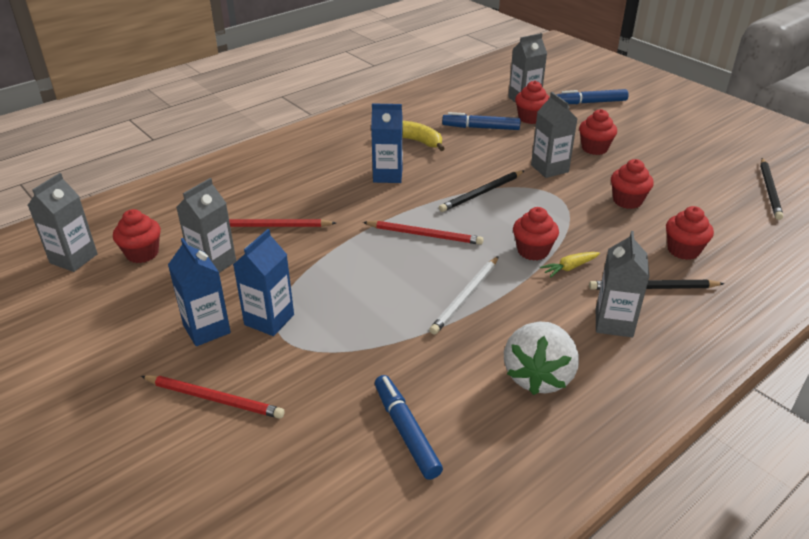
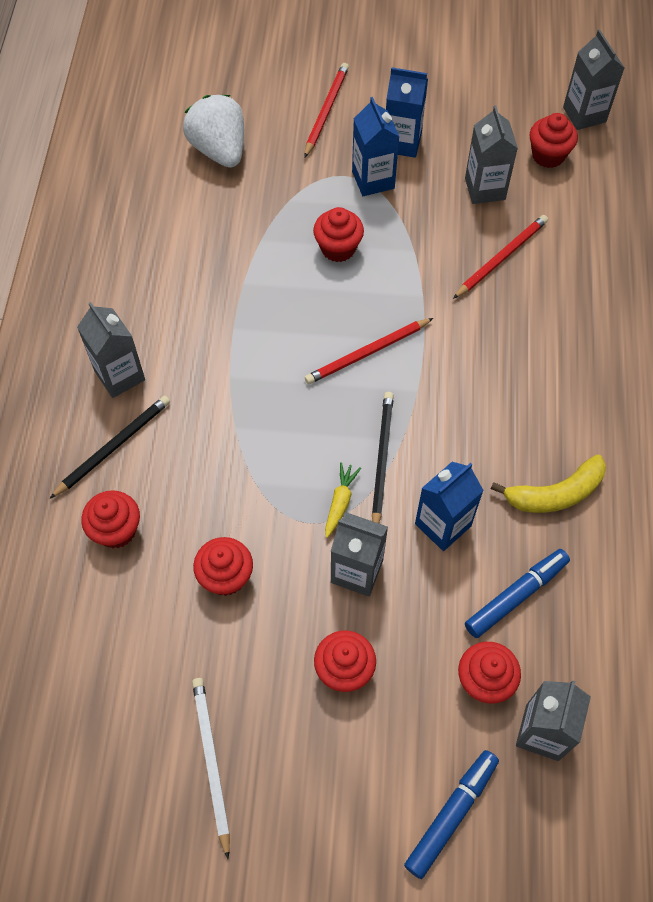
camera: 135 degrees right, 25 degrees up
(214, 399) = (326, 111): red pencil -> red pencil turned 135 degrees clockwise
(387, 175) = (500, 408): blue carton -> blue carton (443, 525)
(406, 431) = (187, 178): blue marker -> none
(465, 297) = (259, 310): white pencil -> white pencil (211, 762)
(533, 251) = (254, 411): red cupcake -> red cupcake (338, 248)
(538, 376) = (139, 280): white strawberry -> white strawberry (219, 150)
(569, 268) = (204, 415): yellow carrot -> yellow carrot (340, 502)
(769, 190) = (77, 750): black pencil -> none

